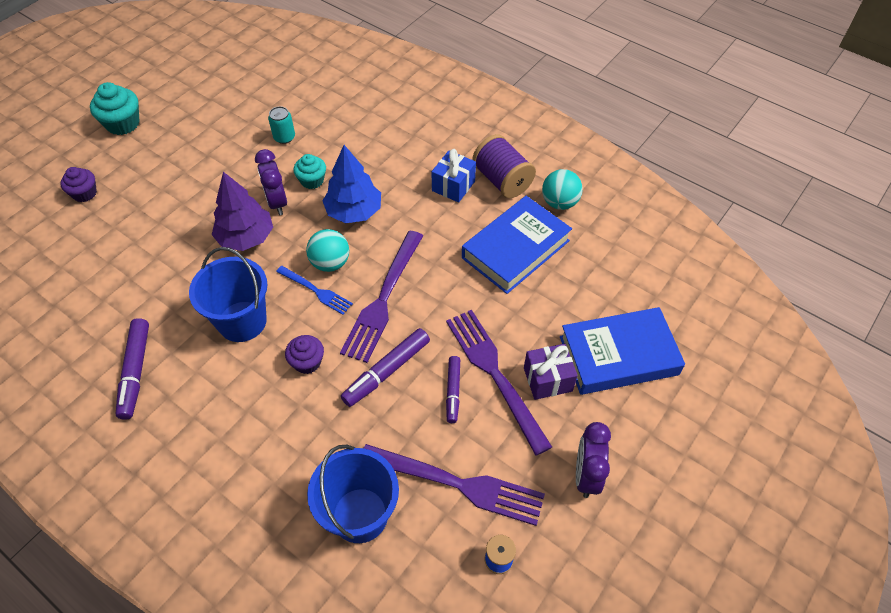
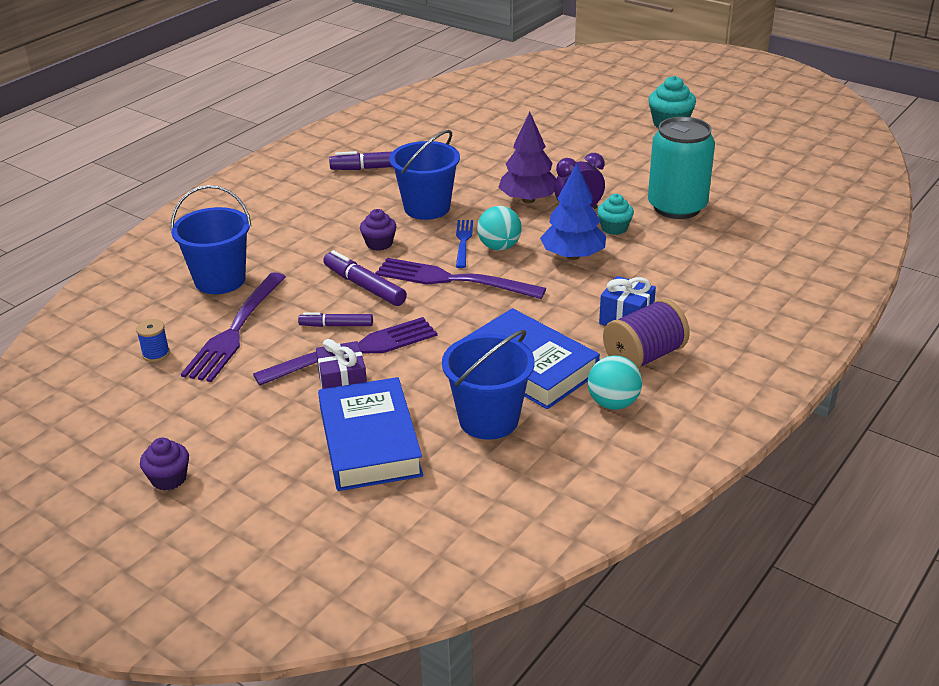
camera: 90 degrees right, 20 degrees down
(84, 193) = (573, 120): purple cupcake -> purple cupcake (169, 478)
(284, 137) = (677, 207): turquoise can -> turquoise can, size x2.35
(316, 291) = (463, 242): blue fork -> blue fork turned 150 degrees clockwise
(584, 277) = (488, 420): none -> blue bucket
(586, 475) = (224, 410): purple clock -> none

